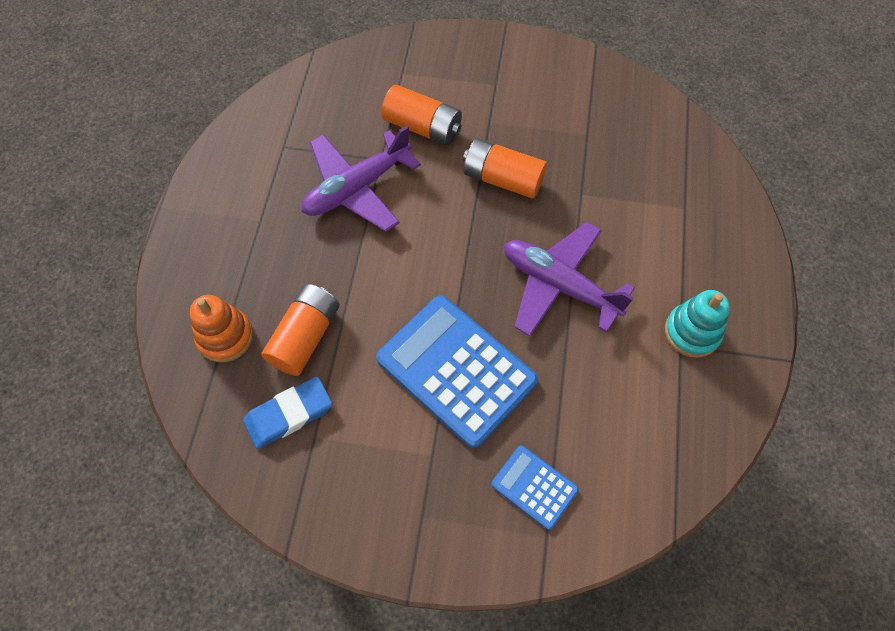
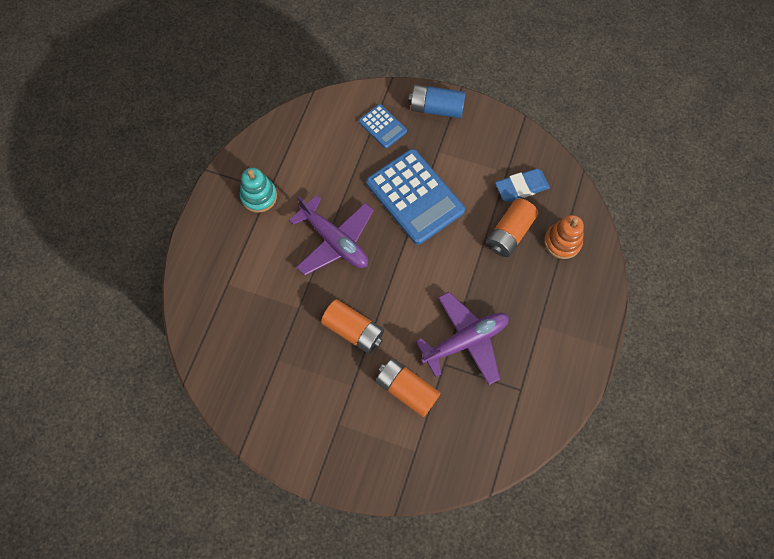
camera: 170 degrees left, 5 degrees up
(447, 542) = (436, 108): none -> blue battery

